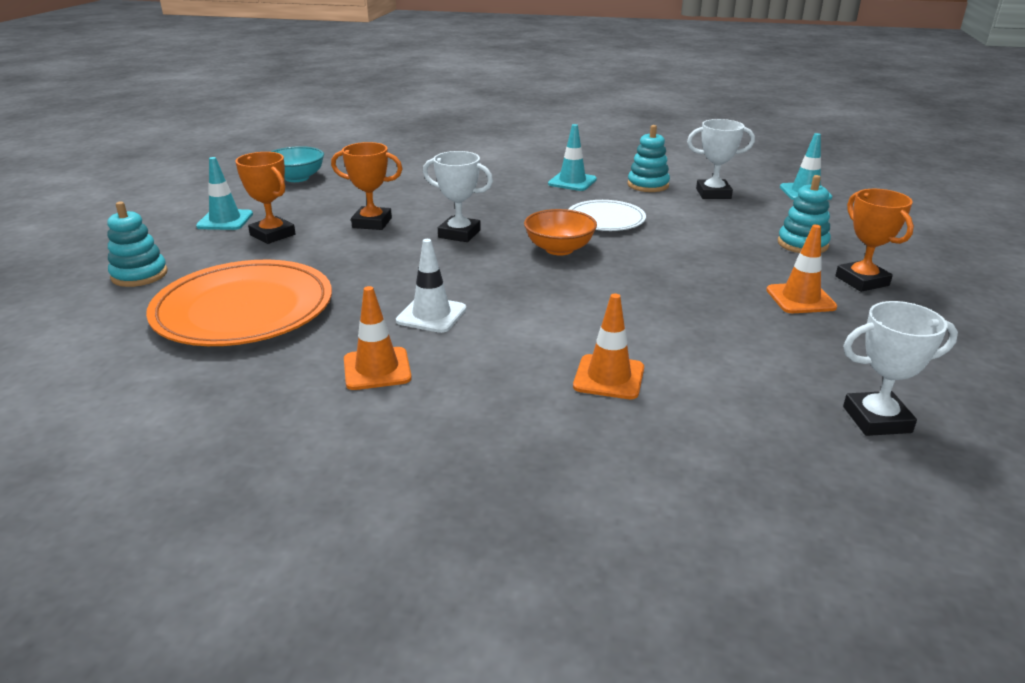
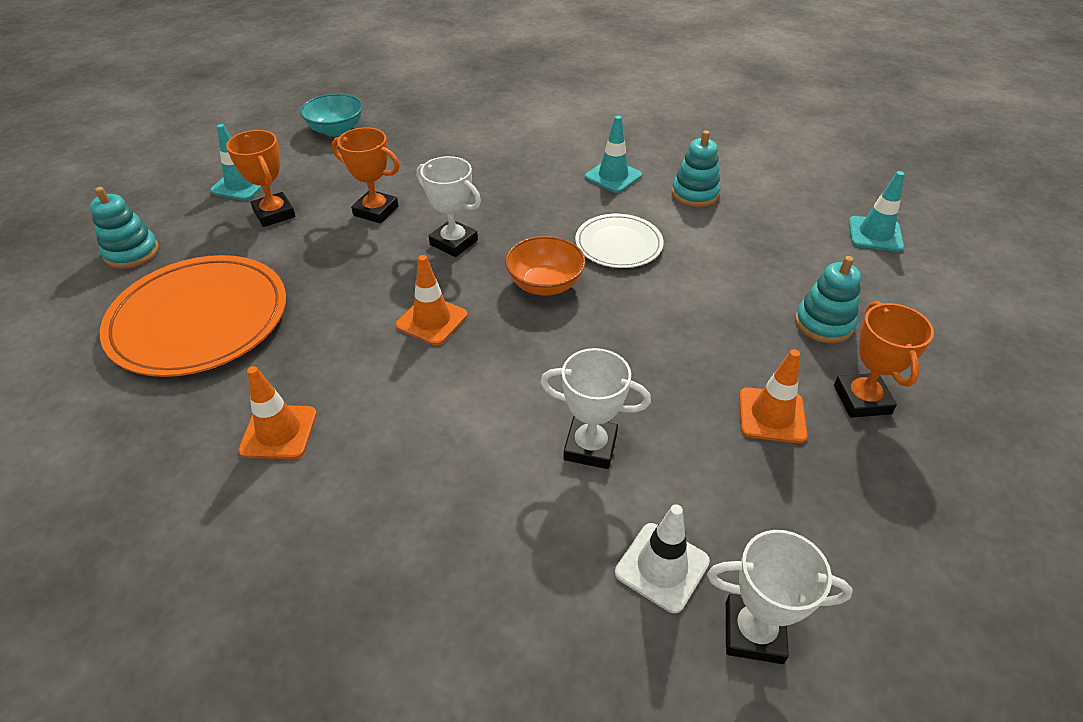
camera: 15 degrees right, 15 degrees up
(431, 315) = (367, 363): white traffic cone -> white traffic cone (662, 567)
(609, 377) = (496, 496): orange traffic cone -> orange traffic cone (432, 320)
(713, 194) = (763, 220): white trophy -> white trophy (590, 447)

